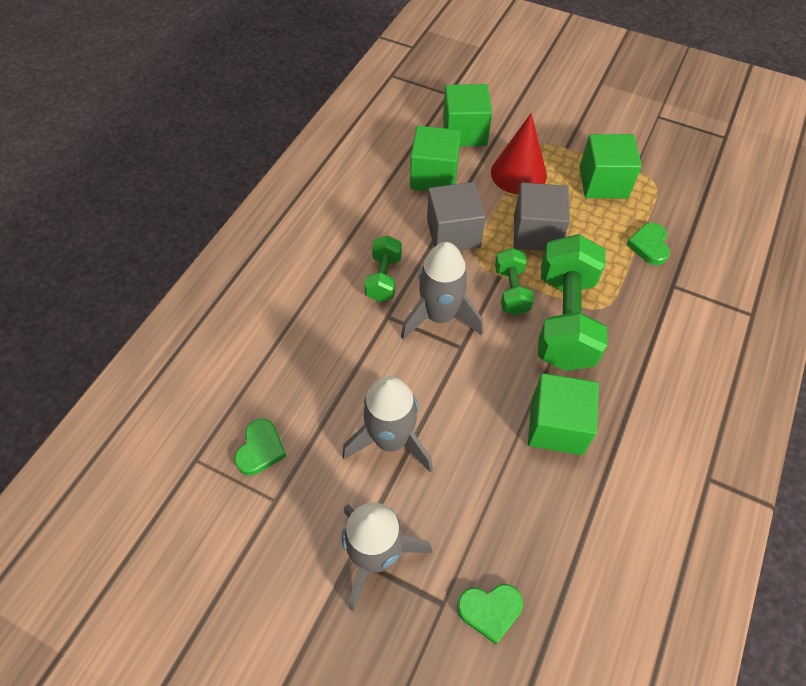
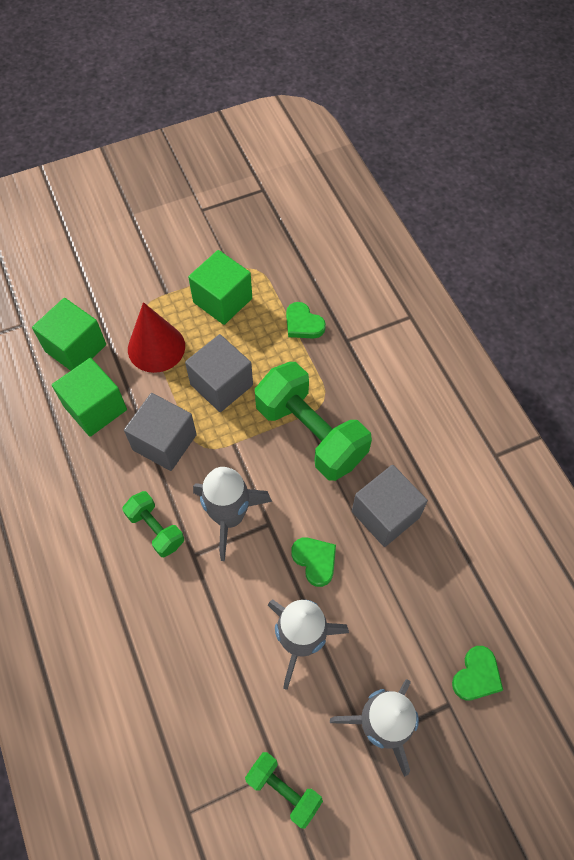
camera: 50 degrees left, 5 degrees up
(260, 449) = (224, 750): green heart -> green heart (315, 561)
(511, 291) = (254, 447): green dumbbell -> green dumbbell (283, 789)
(557, 426) = (385, 514): green cube -> grey cube

